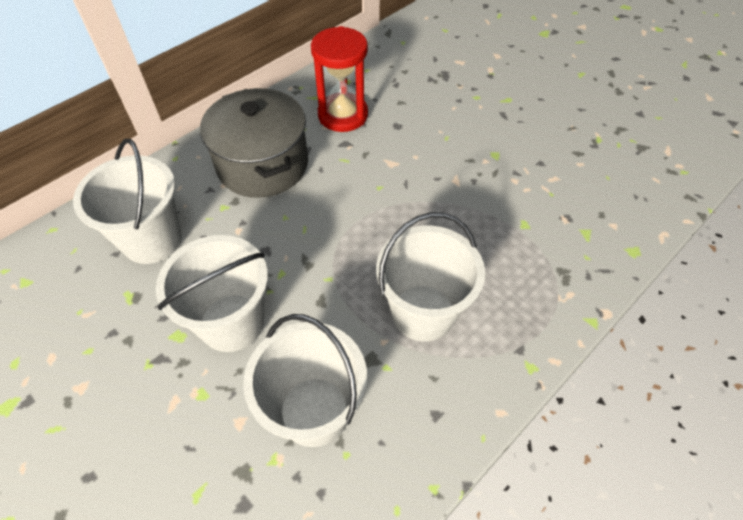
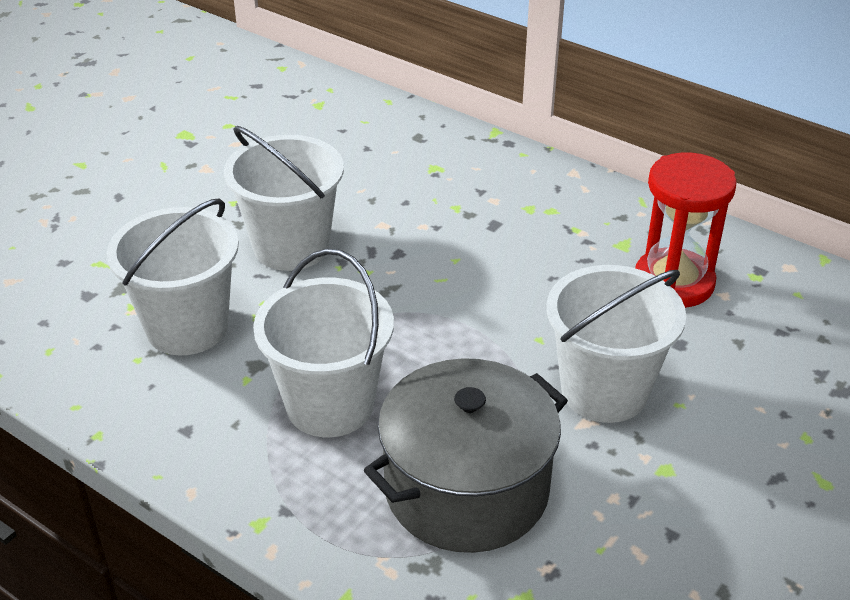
camera: 80 degrees right, 15 degrees down
(152, 240) = (391, 167): white bucket -> white bucket (604, 391)
(263, 164) = (540, 224): grey pot -> grey pot (466, 489)

